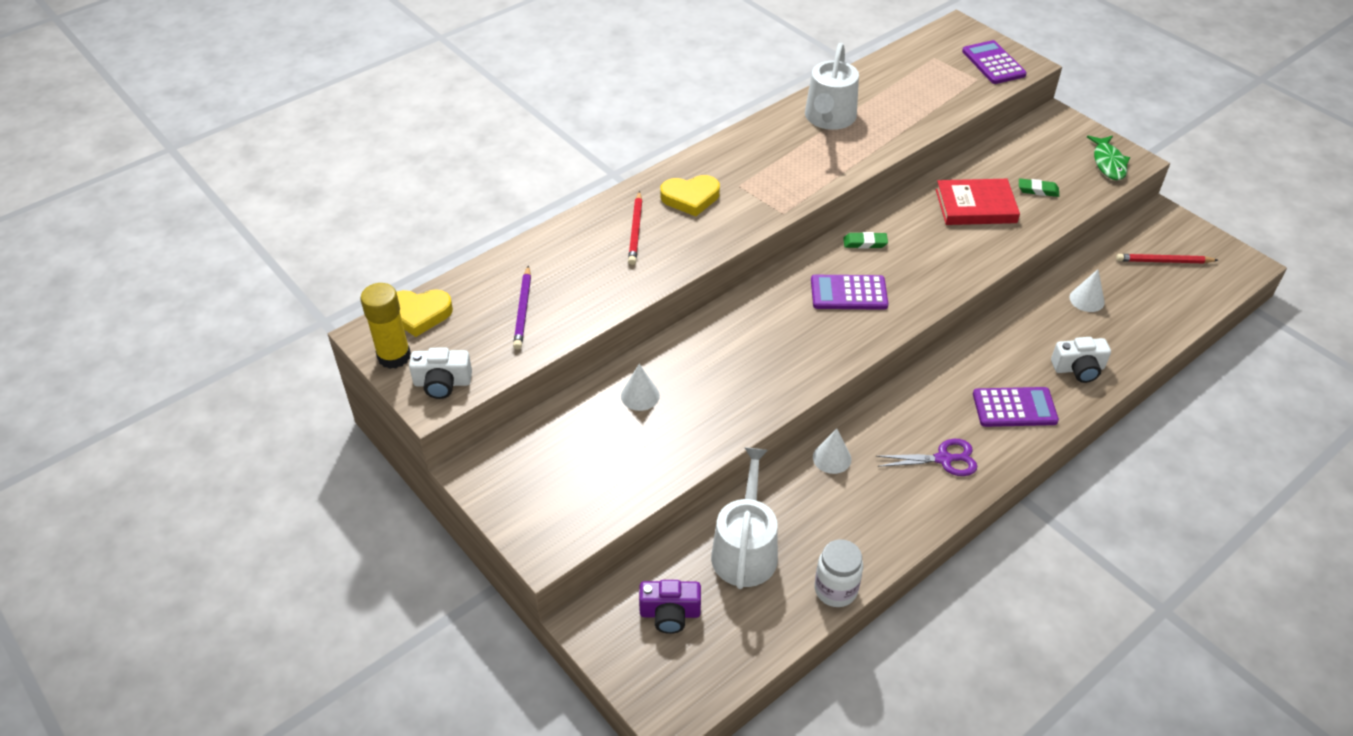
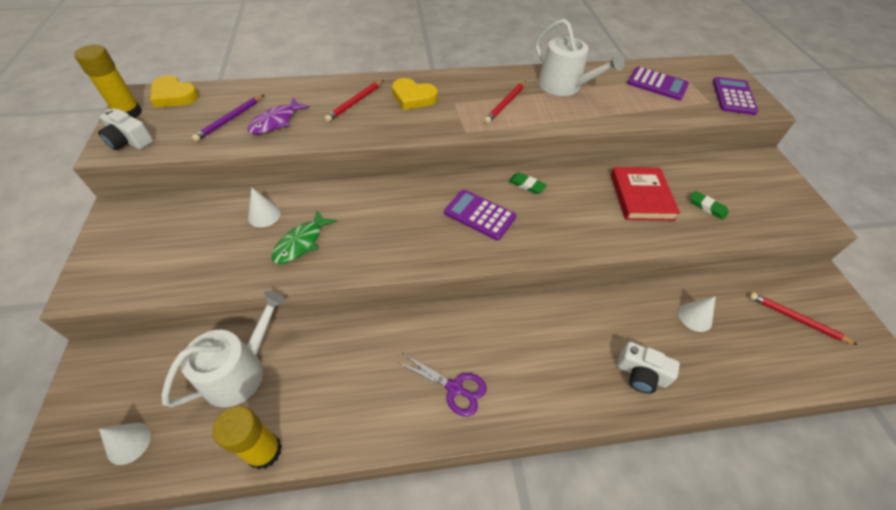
camera: 30 degrees right, 5 degrees up
(577, 289) = (276, 122): none -> purple fish
(670, 613) = (141, 389): purple camera -> none
(791, 164) = (505, 104): none -> red pencil
(829, 118) = (564, 86): white watering can -> white watering can turned 90 degrees counterclockwise
(832, 458) = (371, 335): white cone -> white cone (128, 443)
(835, 590) = (264, 451): white jar -> yellow glue stick
(975, 206) = (641, 196): red book -> red book turned 60 degrees clockwise
(1014, 408) = (553, 377): purple calculator -> purple calculator (657, 84)
(1108, 163) = (792, 212): green fish -> green fish (301, 243)

